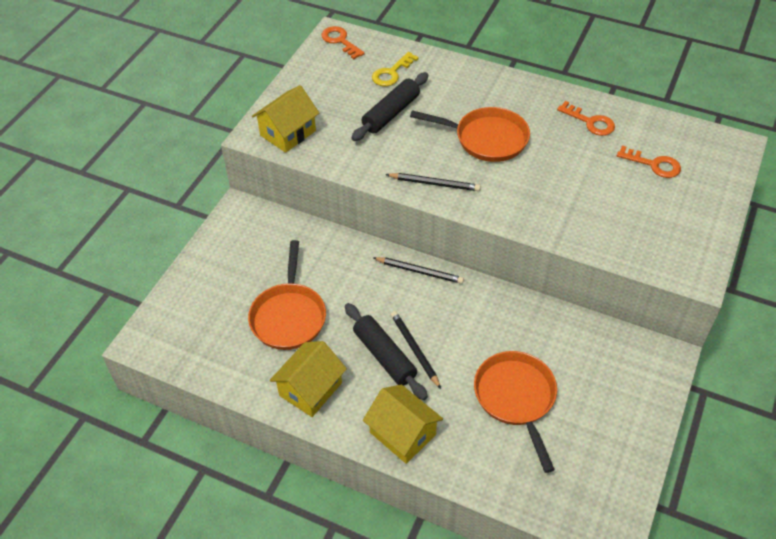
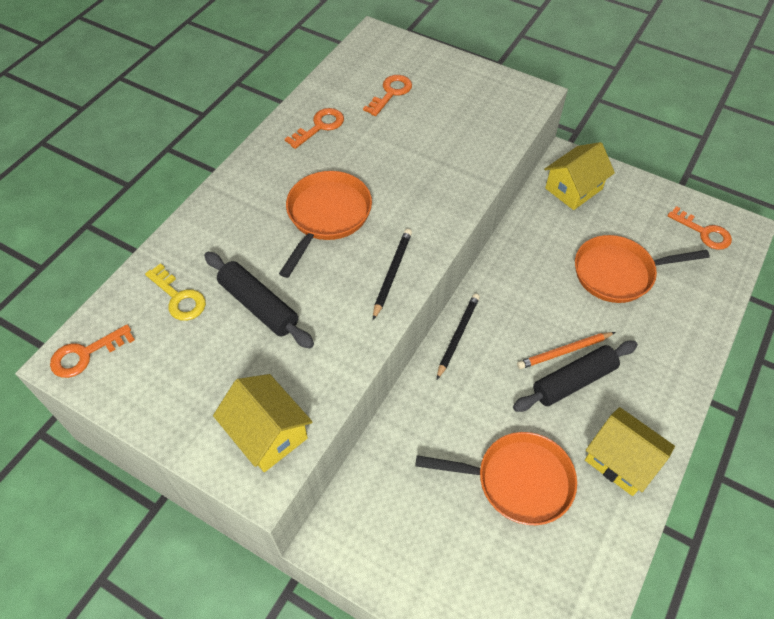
camera: 85 degrees left, 5 degrees up
(402, 433) = (668, 373): yellow house -> yellow house (573, 189)
(415, 349) = (564, 351): black pencil -> orange pencil
(595, 487) = (704, 232): none -> orange key

